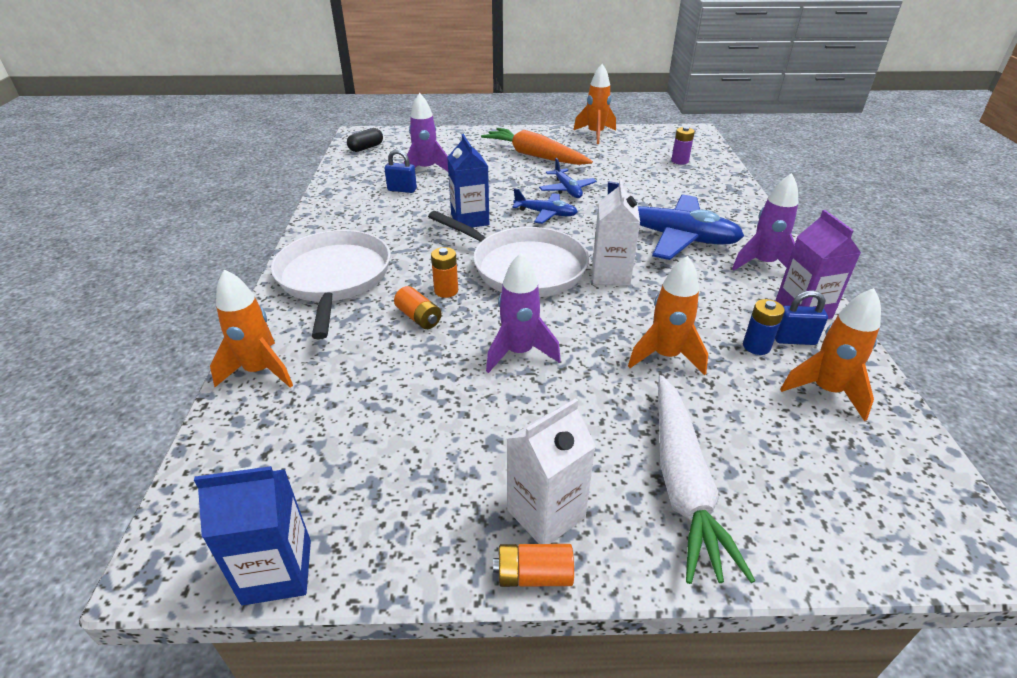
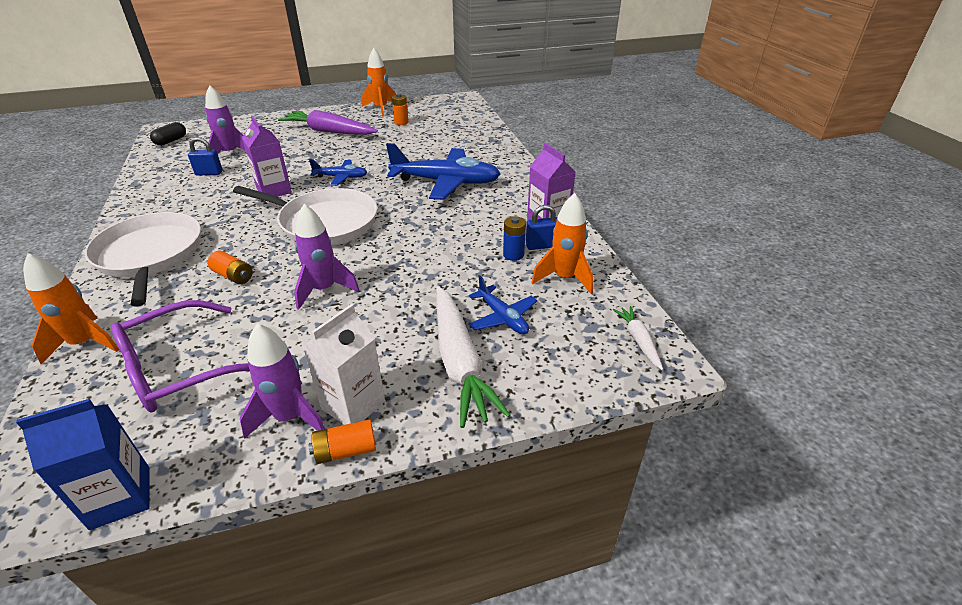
camera: 15 degrees left, 0 degrees up
(352, 421) = (179, 368): none -> purple glasses
(446, 291) = (256, 251): orange battery -> orange battery (401, 122)
(470, 220) = (274, 190): blue carton -> purple carton
(535, 156) = (329, 131): orange carrot -> purple carrot
(567, 189) = (358, 156): blue plane -> blue plane (503, 317)
(610, 274) = (398, 218): white carton -> none
(665, 356) = (444, 273): orange rocket -> none
(679, 161) = (451, 123): purple battery -> none
(763, 264) = (518, 194): purple rocket -> purple rocket (290, 417)
(935, 503) = (638, 340): none -> white carrot

